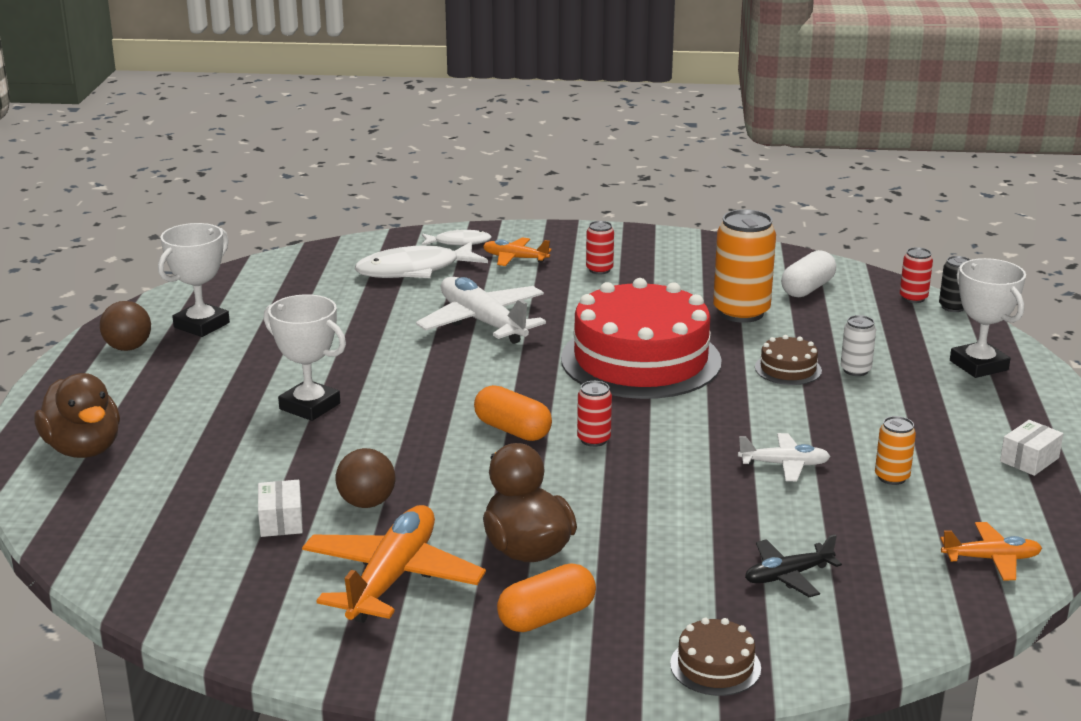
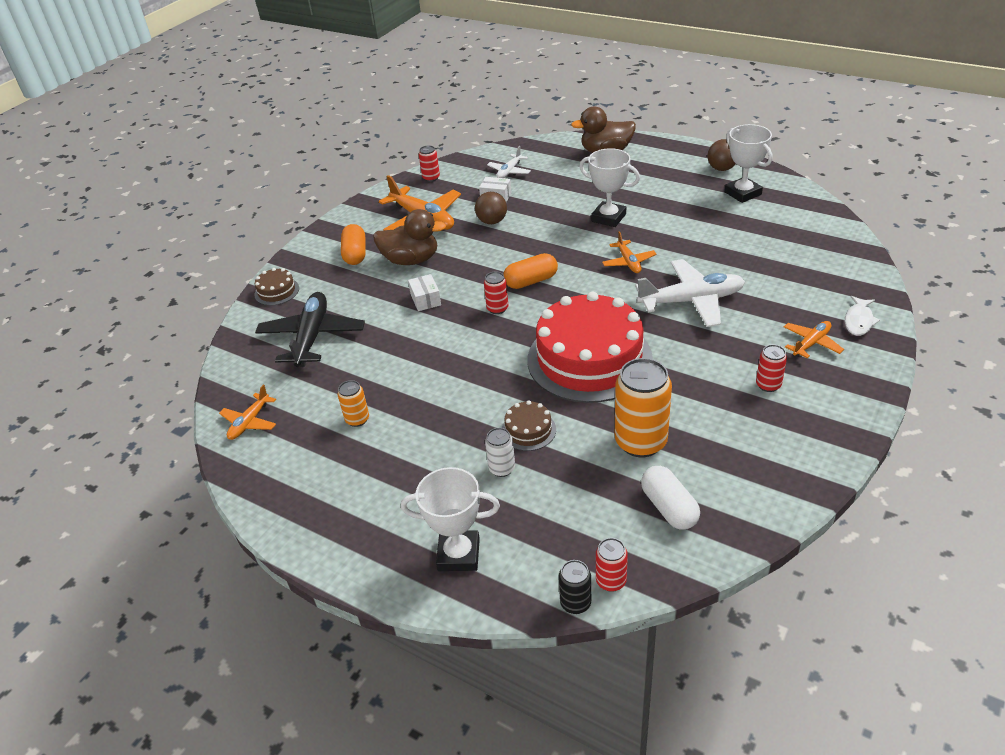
camera: 120 degrees right, 15 degrees up
(230, 618) = (431, 178): none -> red can
(310, 406) = (608, 218): white trophy -> white trophy turned 60 degrees clockwise
(414, 270) = (804, 288): white fish -> none
(421, 372) = (628, 262): none -> orange plane
(784, 465) = (409, 377): white plane -> white plane (509, 171)
(788, 576) = (312, 337): black plane -> black plane, size x1.86
(1029, 460) = (317, 502): white box -> white box (425, 299)

